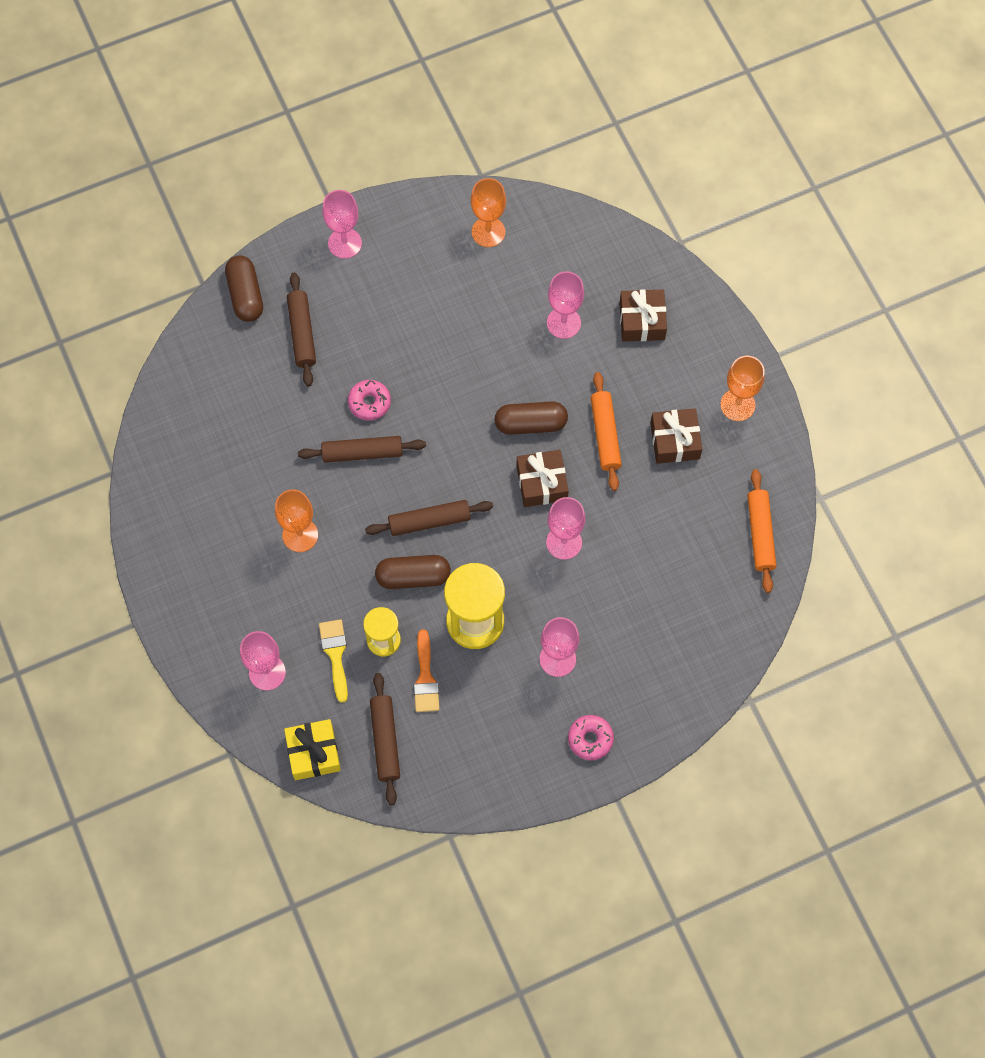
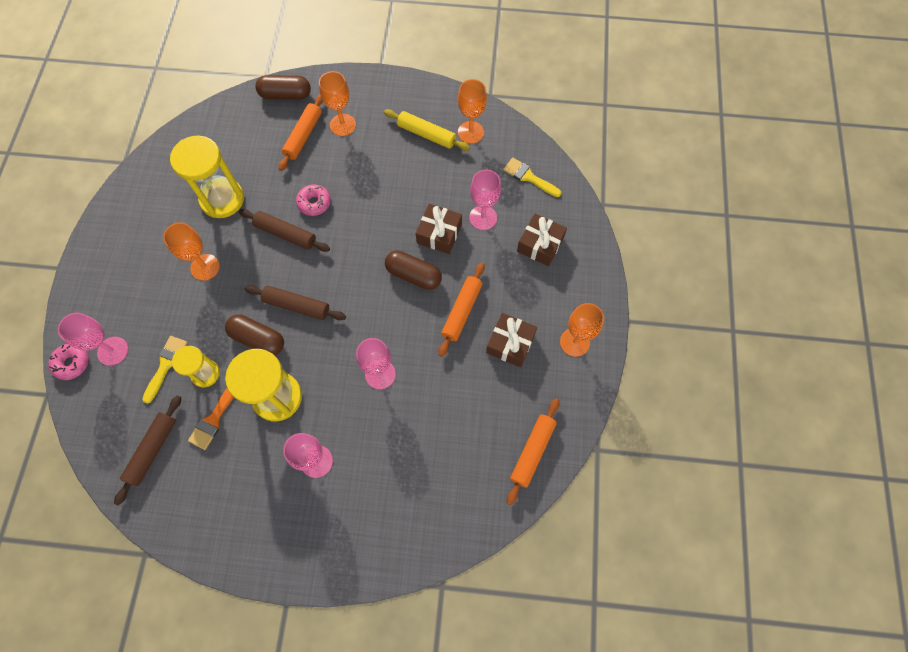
camera: 30 degrees right, 0 degrees up
(245, 295) = (285, 95): brown capsule -> brown capsule turned 75 degrees clockwise
(263, 452) = (222, 199): none -> yellow hourglass
(302, 333) = (303, 136): brown rolling pin -> orange rolling pin
(313, 753) = (99, 429): yellow gift -> none
(338, 297) = (343, 125): none -> orange goblet
(345, 243) = (371, 94): pink goblet -> none
(440, 259) = (426, 134): none -> yellow rolling pin
(541, 483) = (393, 321): brown gift -> brown gift (439, 234)
(584, 252) = (529, 177): none -> yellow brush
(590, 739) = (298, 541): pink donut -> pink donut (72, 363)

